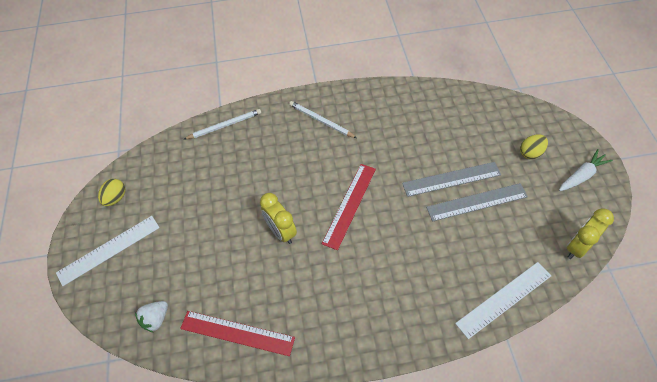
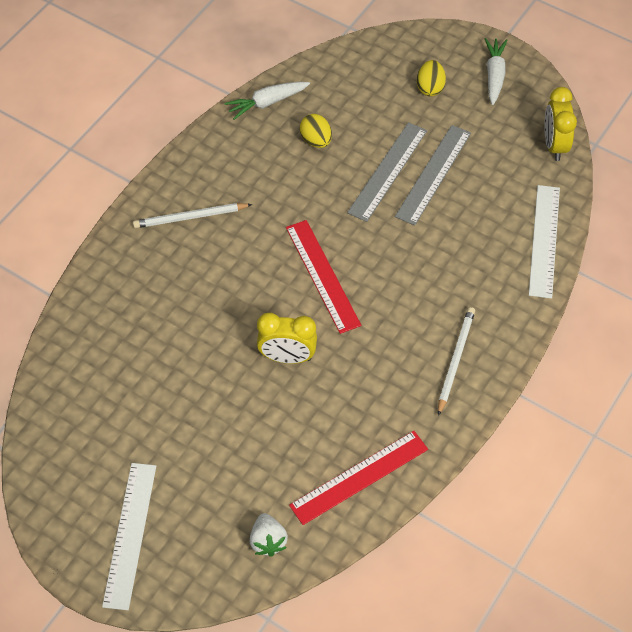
camera: 50 degrees left, 0 degrees up
(116, 198) = (64, 485): yellow egg -> yellow egg (316, 140)
(224, 125) = (87, 309): white pencil -> white pencil (455, 360)
(426, 94) = (267, 103): none -> white carrot

